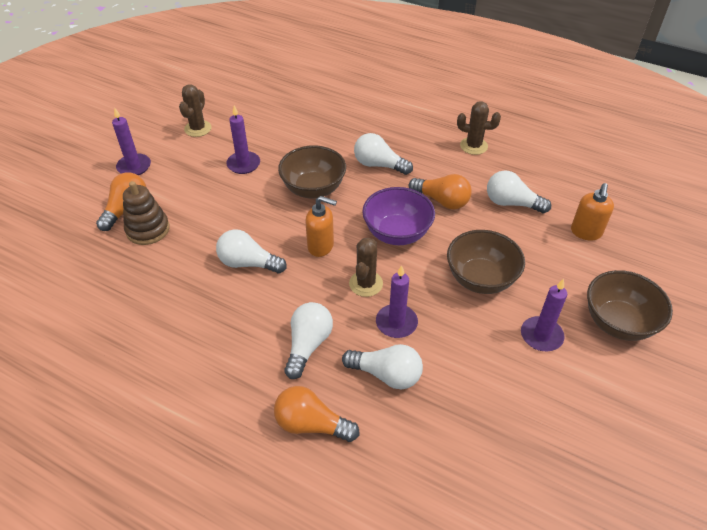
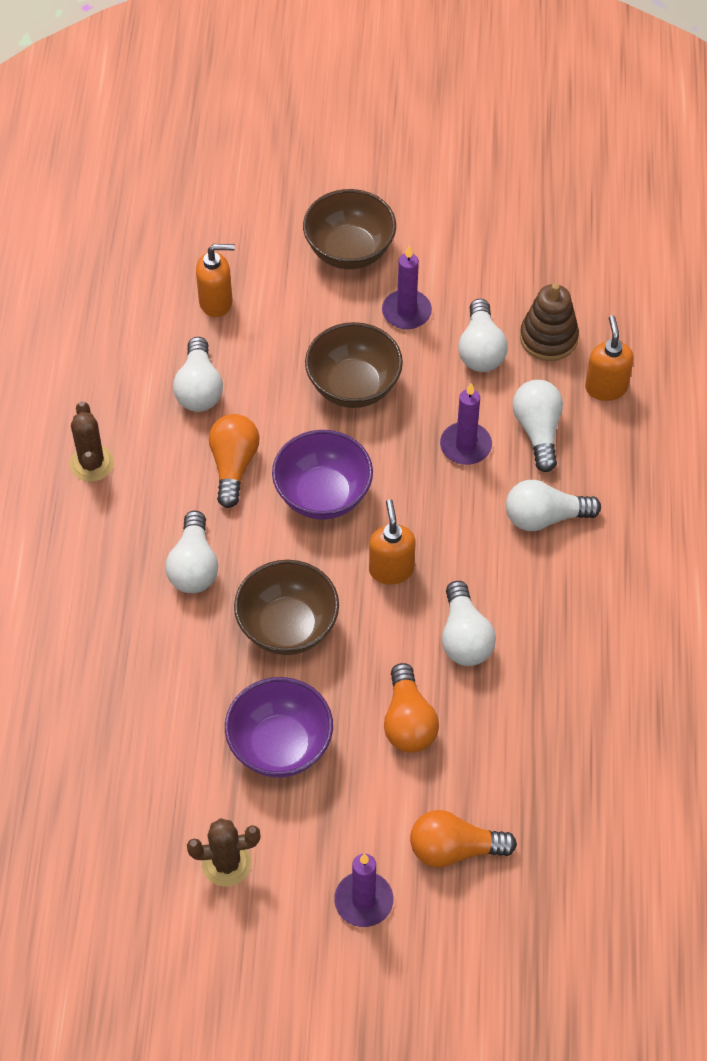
camera: 115 degrees left, 10 degrees up
(148, 229) = (475, 794): brown stacking toy -> brown stacking toy (548, 338)
(243, 164) = (280, 745): purple candle -> purple bowl
(311, 424) = (634, 472): orange light bulb -> orange light bulb (408, 721)
(366, 284) = (425, 496): brown cactus -> none
(406, 445) = (606, 387): none -> orange soap dispenser
(484, 370) = (481, 349): none -> white light bulb

